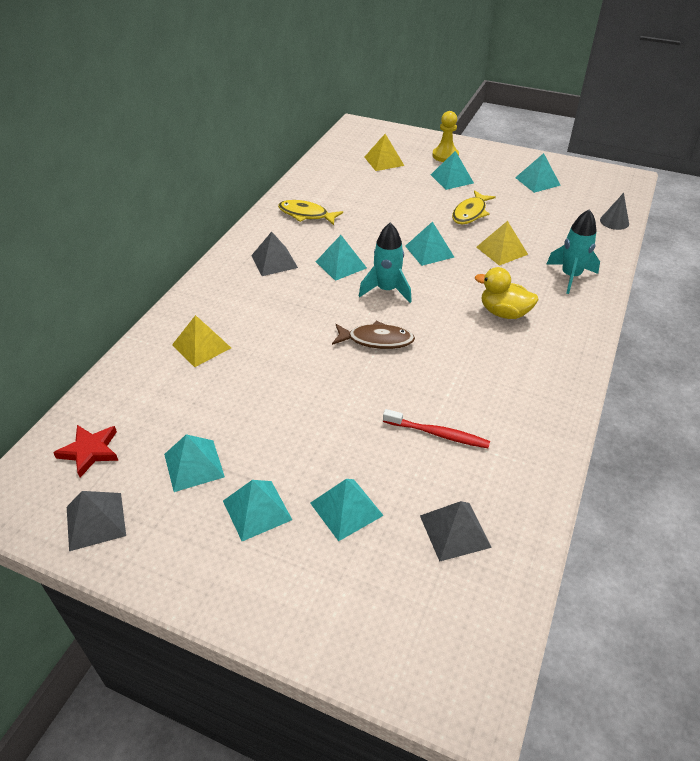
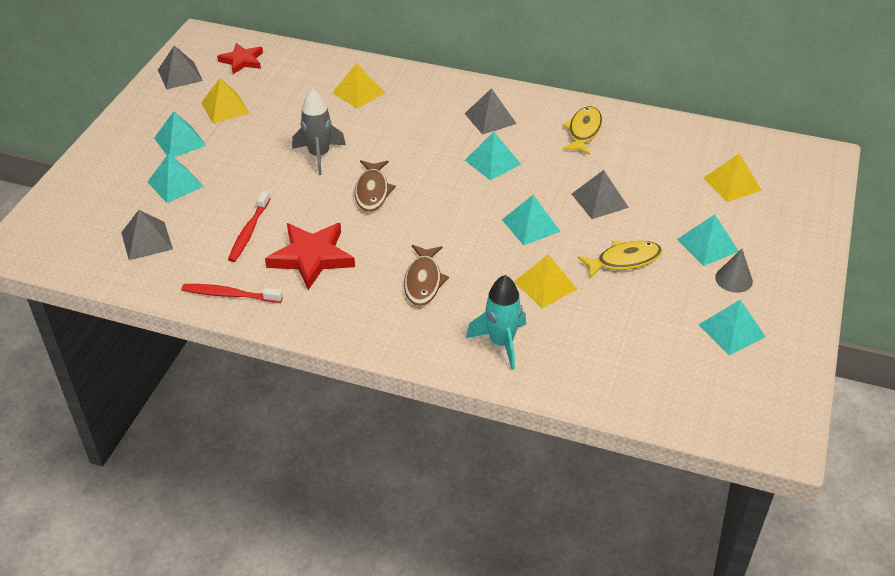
camera: 85 degrees right, 0 degrees up
(194, 465) = (225, 108): turquoise pyramid -> yellow pyramid
(311, 378) = (319, 155): none -> grey rocket
(386, 290) = (452, 195): turquoise rocket -> none
(399, 216) = (599, 200): none -> grey pyramid
(445, 156) = (771, 239): yellow pawn -> none
(470, 213) = (624, 260): yellow fish -> yellow fish turned 135 degrees clockwise
(477, 384) = (312, 257): none -> red star
(504, 313) = (423, 281): yellow duck -> brown fish
(539, 447) = (229, 295): none -> red toothbrush
(614, 221) = (643, 403): grey cone -> grey cone (734, 279)

